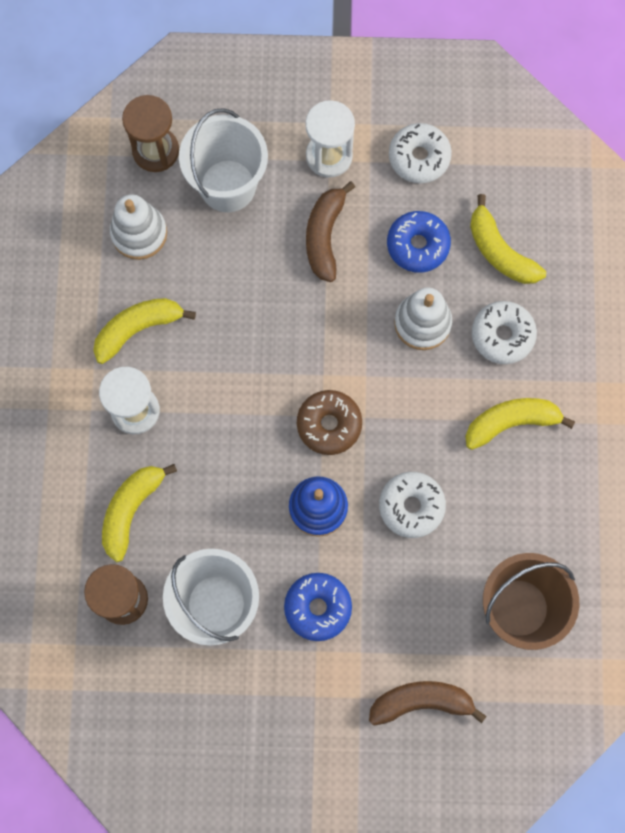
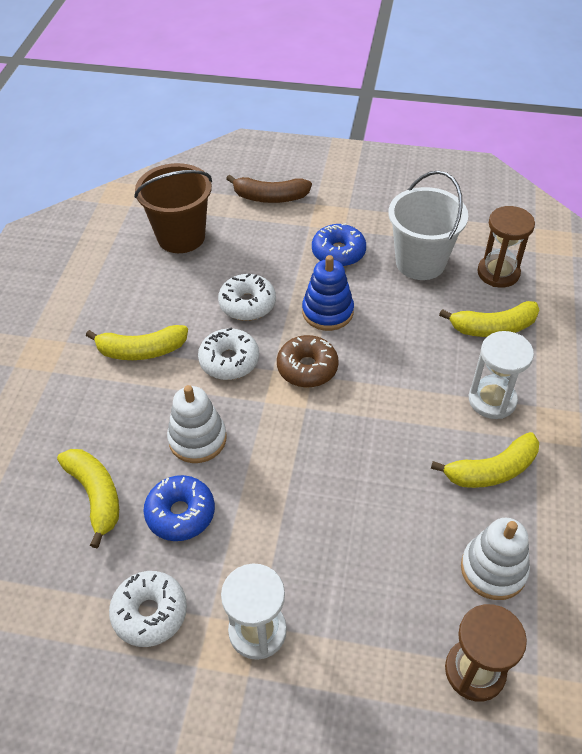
camera: 170 degrees left, 25 degrees down
(131, 510) = (493, 328): yellow banana -> yellow banana turned 45 degrees clockwise
(228, 186) = (385, 611): white bucket -> none
(324, 236) = (280, 537): brown banana -> none
(502, 335) = (123, 418): white donut -> white donut (229, 361)

